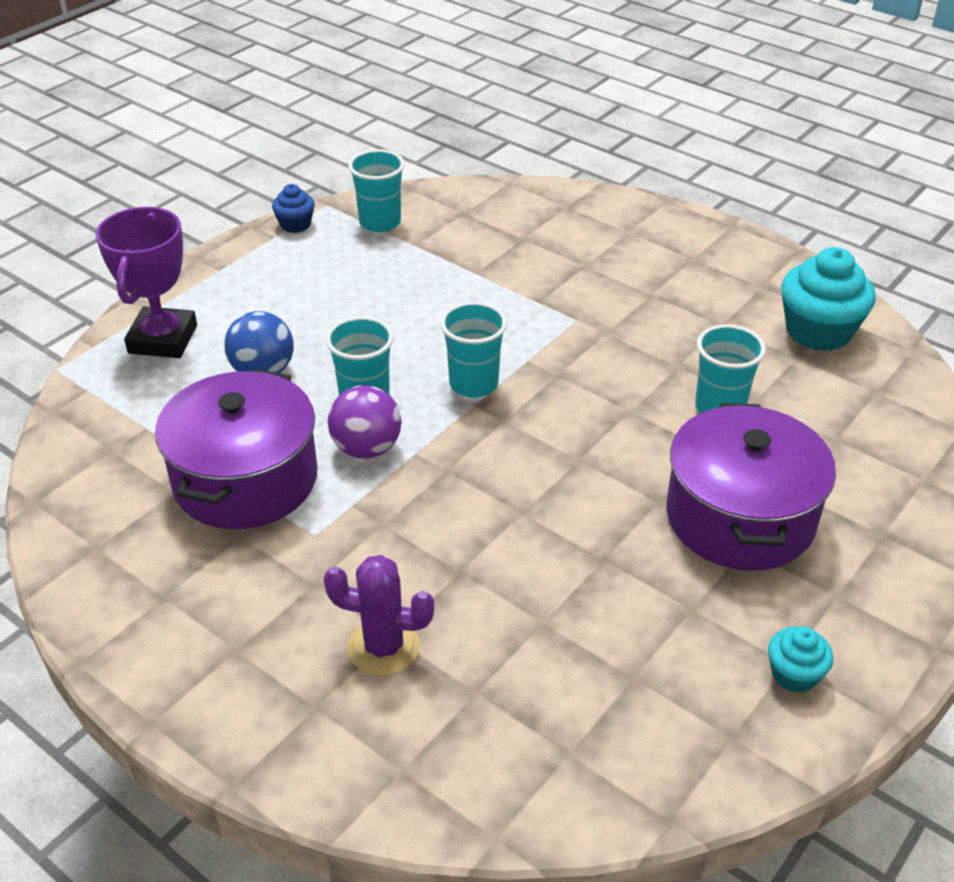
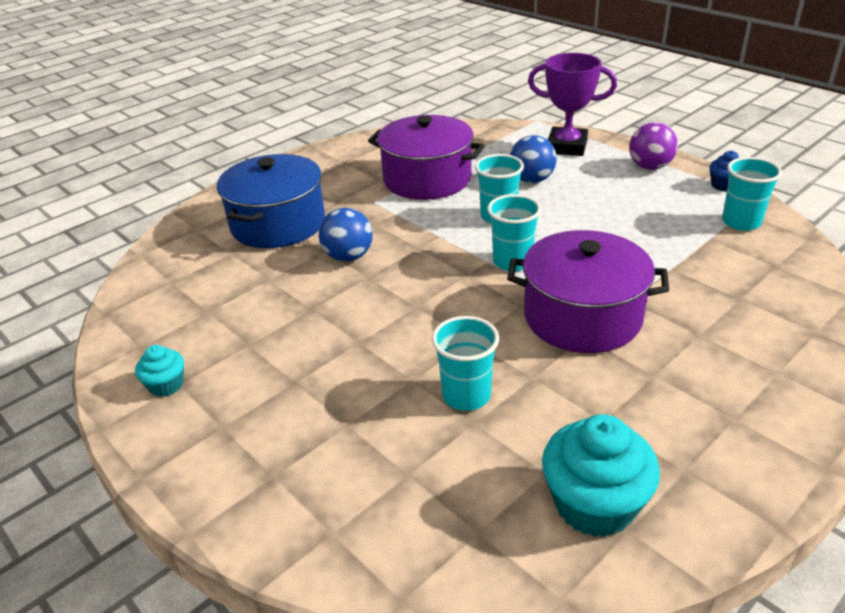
camera: 100 degrees right, 5 degrees down
(366, 448) = (446, 217): purple ball -> purple ball (650, 167)
(383, 647) = (278, 224): purple cactus -> blue pot
(476, 539) = (348, 257): none -> blue ball
(740, 517) = (326, 384): purple pot -> purple pot (582, 316)

